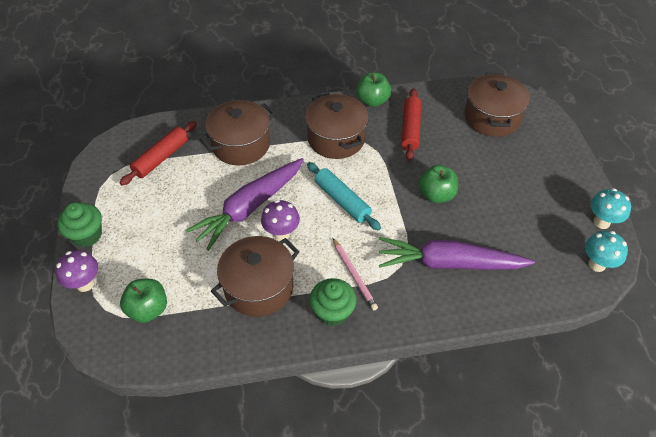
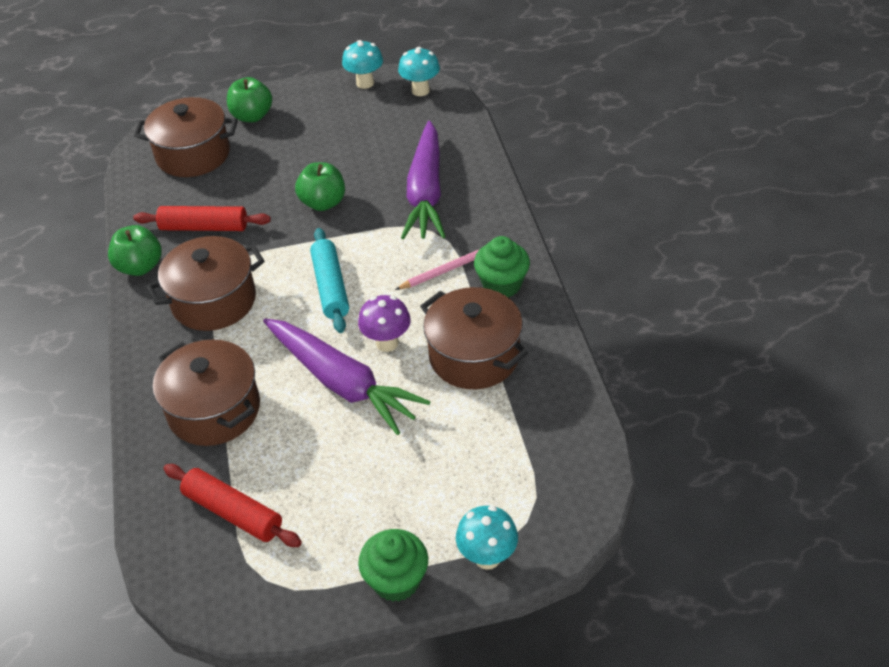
camera: 90 degrees left, 5 degrees down
(85, 284) = (487, 557): purple mushroom -> turquoise mushroom
(148, 309) = (521, 468): green apple -> green apple (252, 116)
(342, 200) = (330, 287): turquoise rolling pin -> turquoise rolling pin turned 60 degrees counterclockwise

